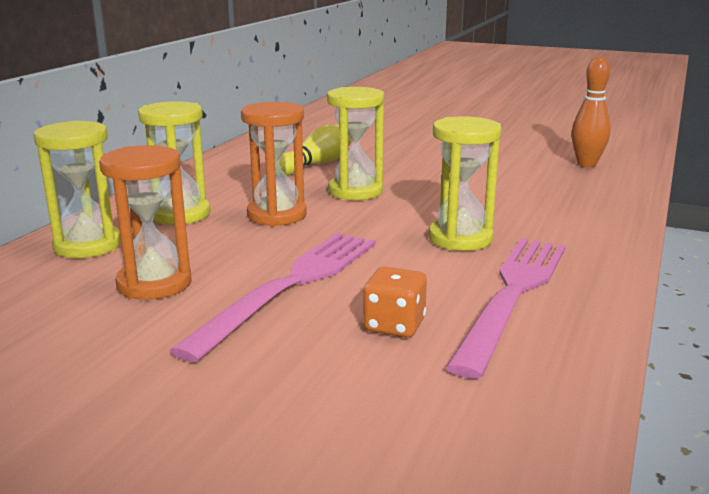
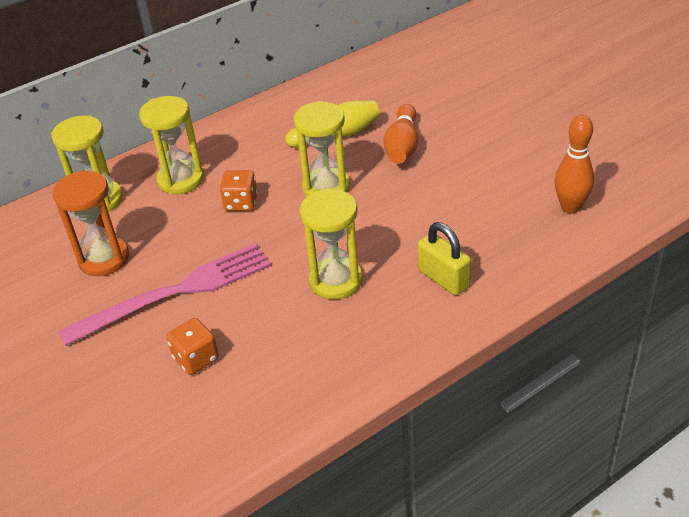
camera: 35 degrees right, 20 degrees up
(277, 215) = (241, 203): orange hourglass -> orange dice
(391, 160) = (402, 146): none -> orange bowling pin
(513, 295) = (299, 360): pink fork -> none
(557, 216) = (443, 278): none -> yellow padlock

